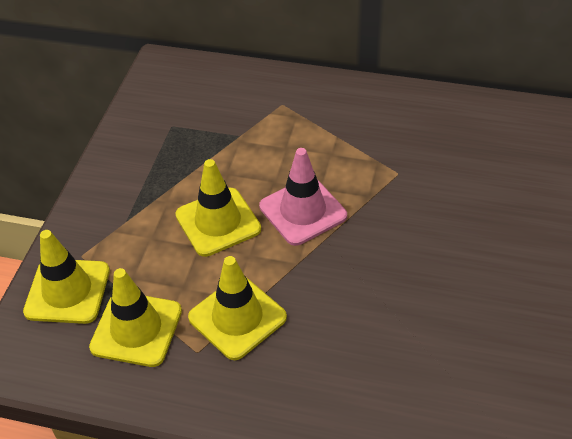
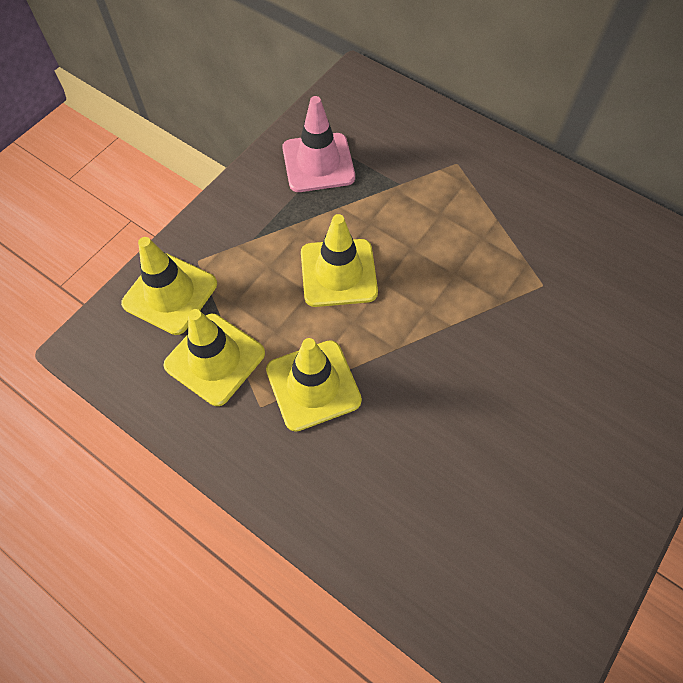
camera: 20 degrees right, 15 degrees up
(303, 211) = (426, 292): pink traffic cone -> pink traffic cone (318, 163)

